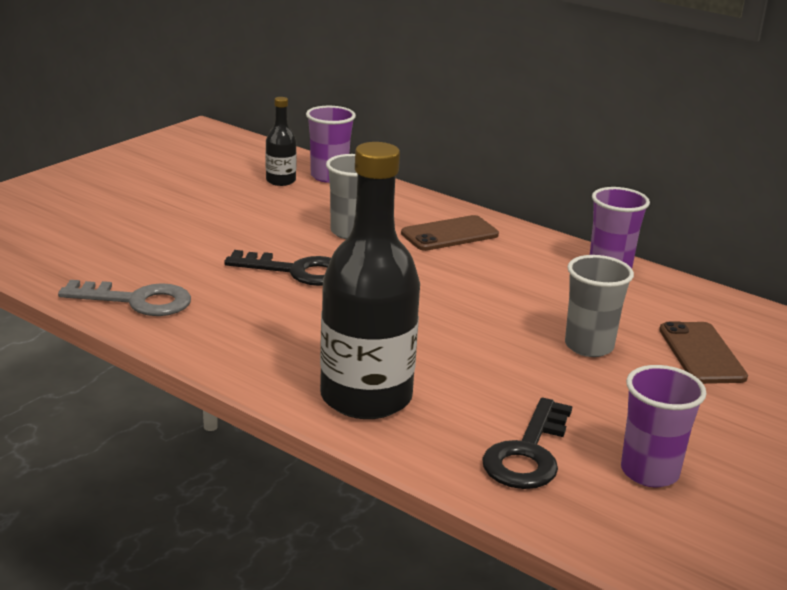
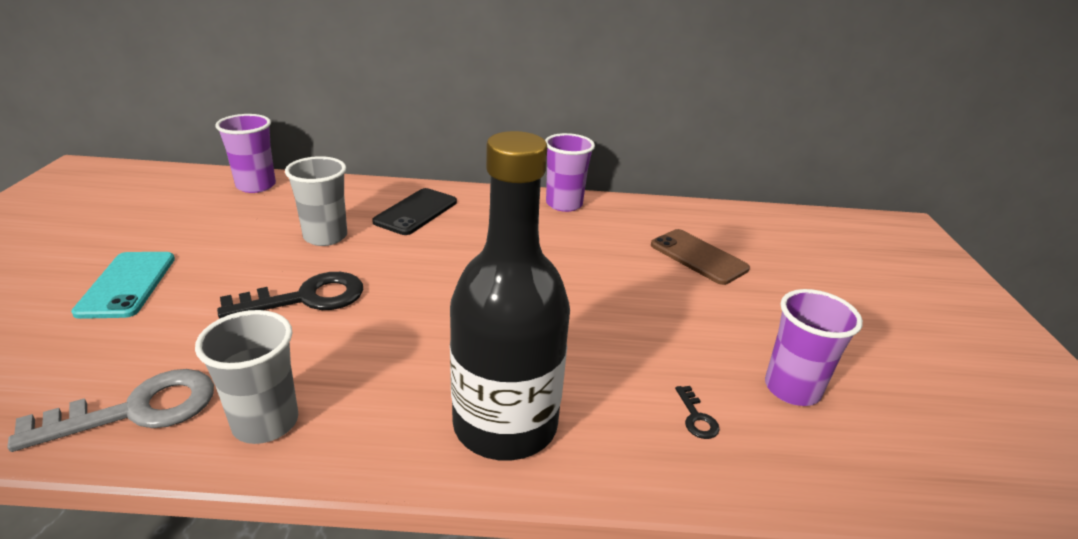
camera: 35 degrees left, 5 degrees up
(181, 224) = (127, 284): none -> turquoise phone
(280, 181) = (209, 203): black bottle -> none
(449, 234) = (416, 212): brown phone -> black phone
(528, 453) = (696, 417): black key -> black key, size x0.44
(589, 346) = (623, 281): grey cup -> grey cup (265, 422)

